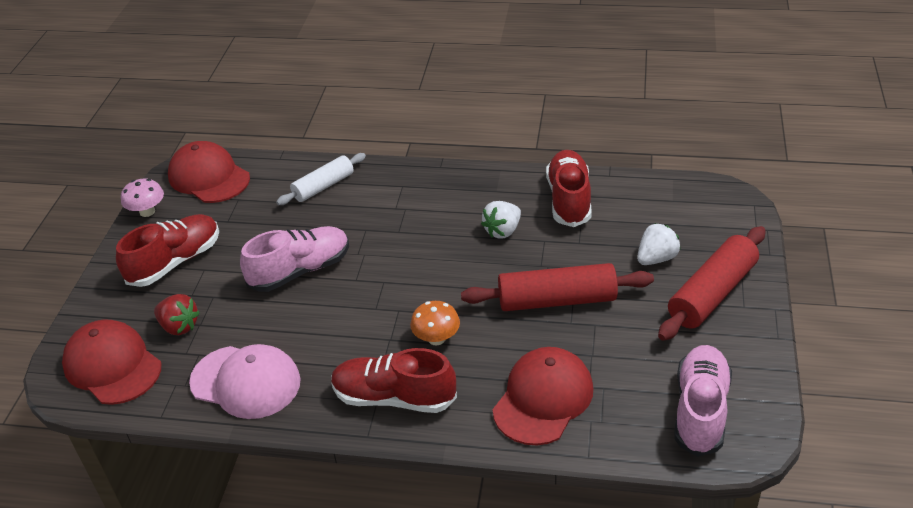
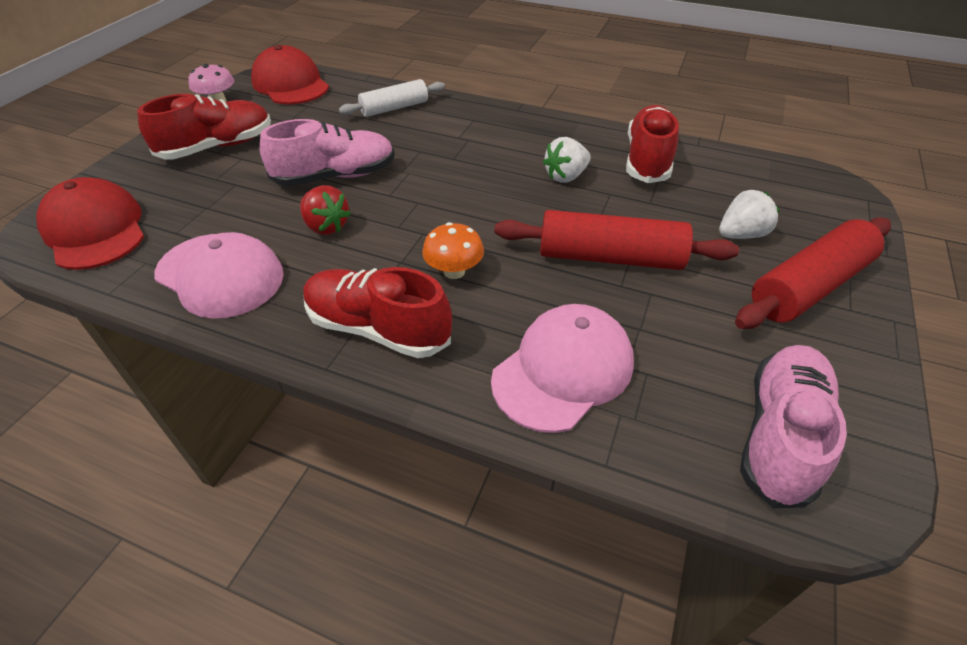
camera: 10 degrees right, 5 degrees up
(179, 326) = (185, 205): red strawberry -> red strawberry (326, 226)
(543, 398) = (563, 370): red cap -> pink cap

